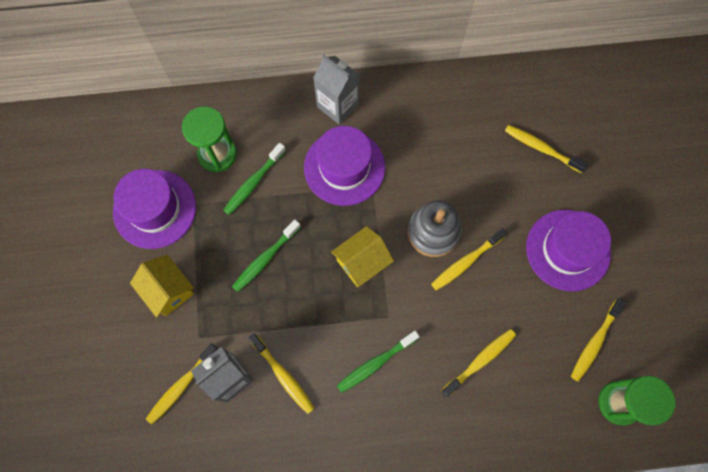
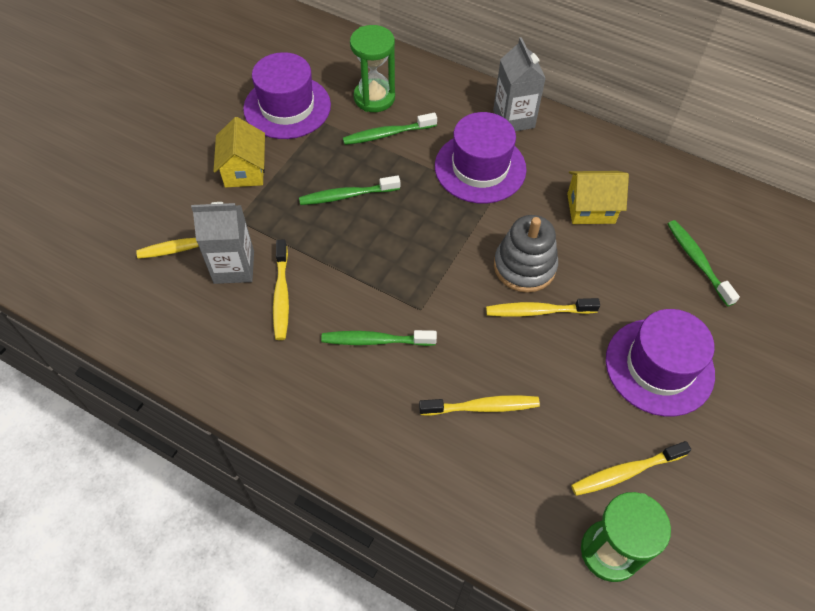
camera: 35 degrees right, 15 degrees down
(362, 262) = (433, 250): yellow house -> yellow house (591, 208)
(541, 148) = (697, 261): yellow toothbrush -> green toothbrush

